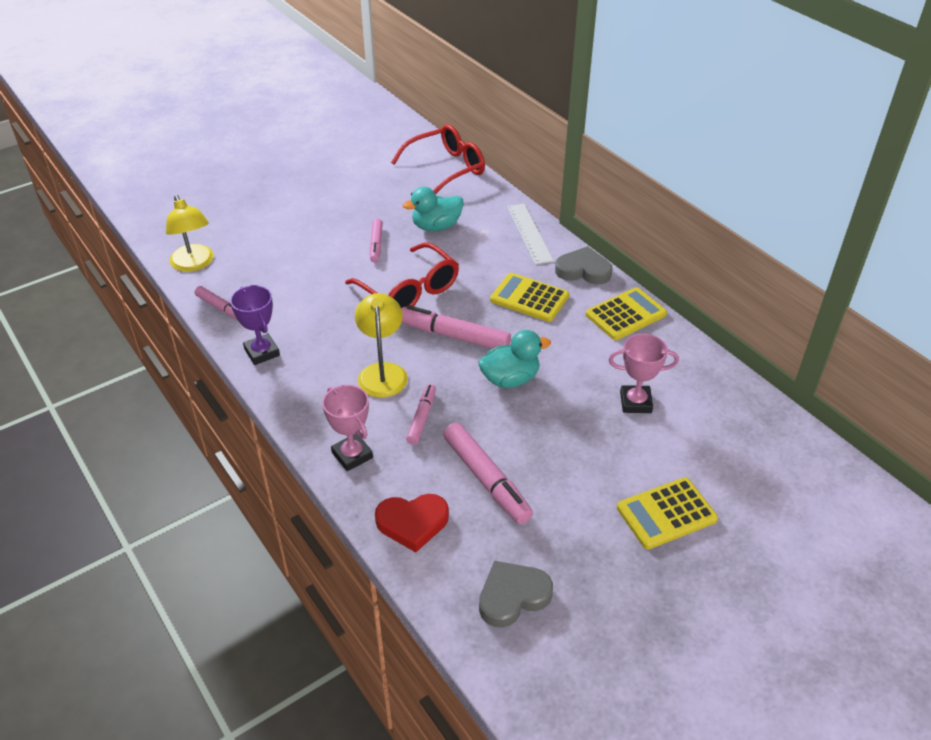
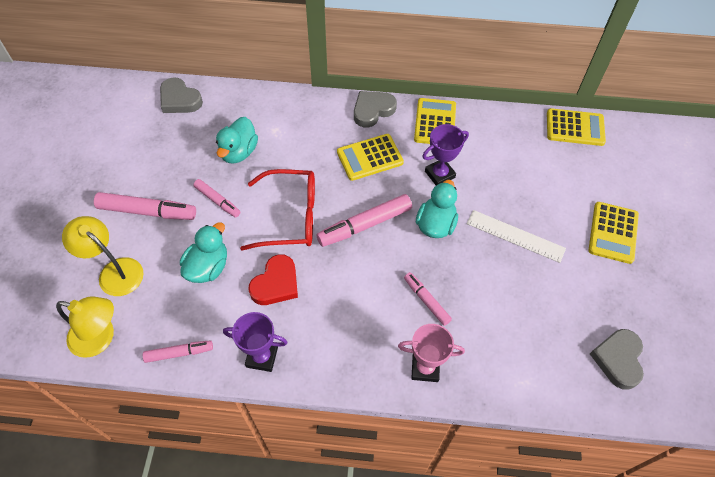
camera: 50 degrees left, 15 degrees up
(310, 277) = (208, 267): none -> turquoise duck
(382, 372) = (359, 292): yellow lamp -> yellow lamp (114, 271)
(412, 523) = (517, 374): red heart -> red heart (276, 283)
(446, 169) = (179, 99): red glasses -> grey heart
(486, 479) = (513, 304): pink marker -> pink marker (147, 211)
(529, 233) = (305, 108): white ruler -> white ruler (515, 236)
(570, 350) = (439, 174): none -> purple trophy
(635, 402) = (514, 177): pink trophy -> none
(763, 414) = (575, 128): none -> yellow calculator

